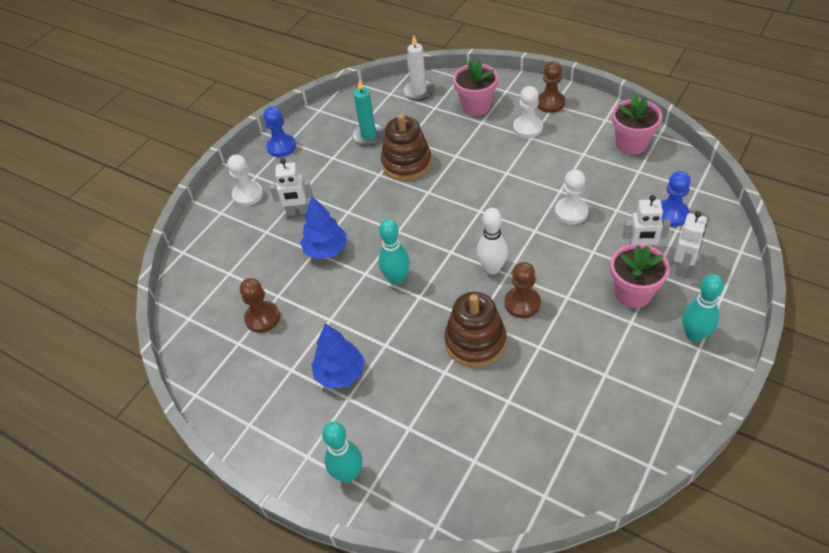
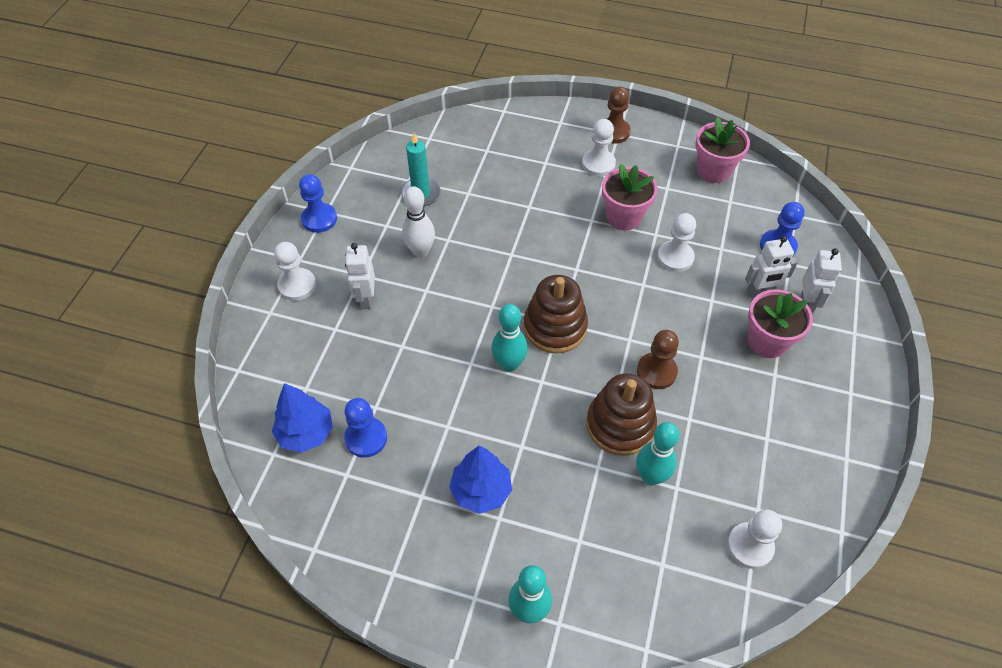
camera: 20 degrees left, 5 degrees up
(262, 318) = (366, 438): brown pawn -> blue pawn
(297, 212) = (366, 299): white robot -> white robot turned 105 degrees clockwise
(326, 250) = (415, 341): blue tree -> blue tree (306, 433)
(406, 163) = (476, 222): brown stacking toy -> brown stacking toy (555, 327)
(419, 91) = (462, 133): white candle -> none
(476, 106) = (533, 143): pink flower pot -> pink flower pot (624, 217)
(492, 268) = (611, 336): white bowling pin -> white bowling pin (420, 251)
(558, 461) = (750, 546): none -> white pawn
(694, 335) = (841, 378): turquoise bowling pin -> turquoise bowling pin (650, 476)

